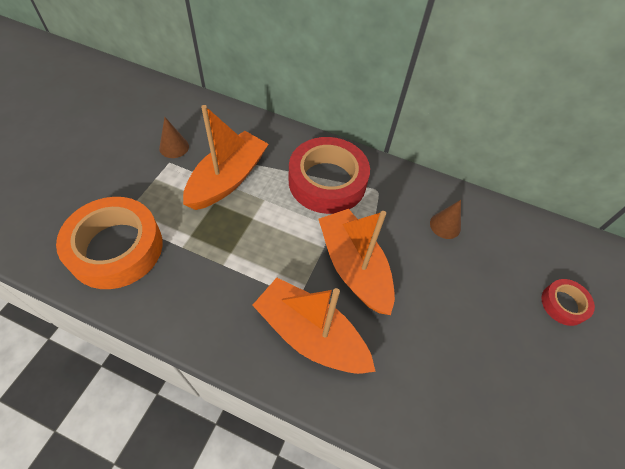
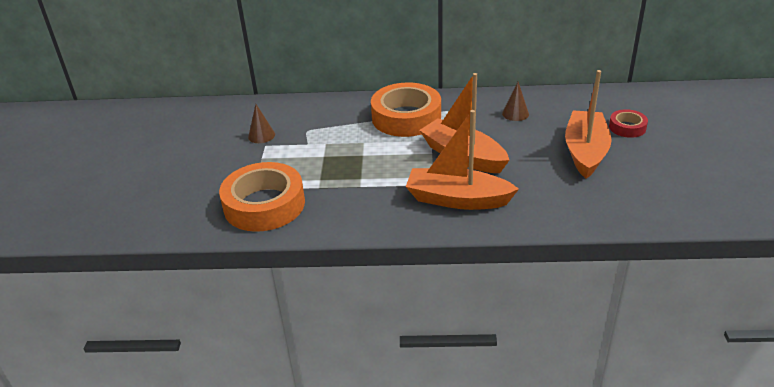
camera: 15 degrees left, 20 degrees down
(228, 179) = (324, 140): orange boat -> orange boat (585, 152)
(327, 181) = (406, 117): red tape -> orange tape

